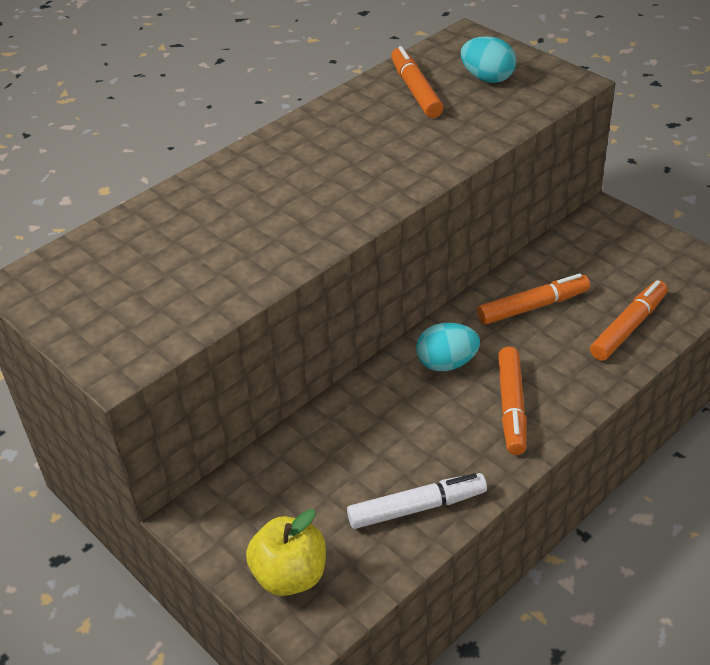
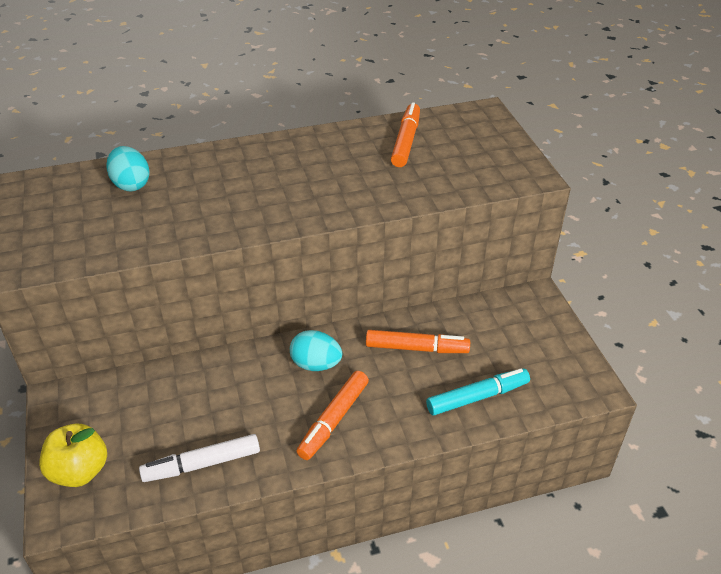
camera: 25 degrees right, 0 degrees up
(417, 507) = (202, 464): white marker -> white marker turned 150 degrees clockwise
(487, 78) = (469, 150): turquoise egg -> turquoise egg (131, 184)
(628, 327) = (477, 397): orange marker -> turquoise marker

